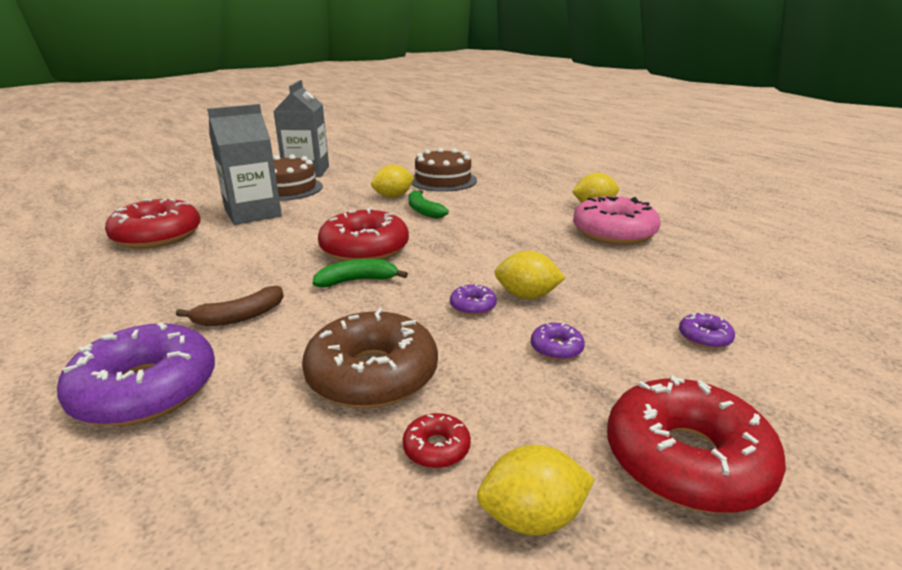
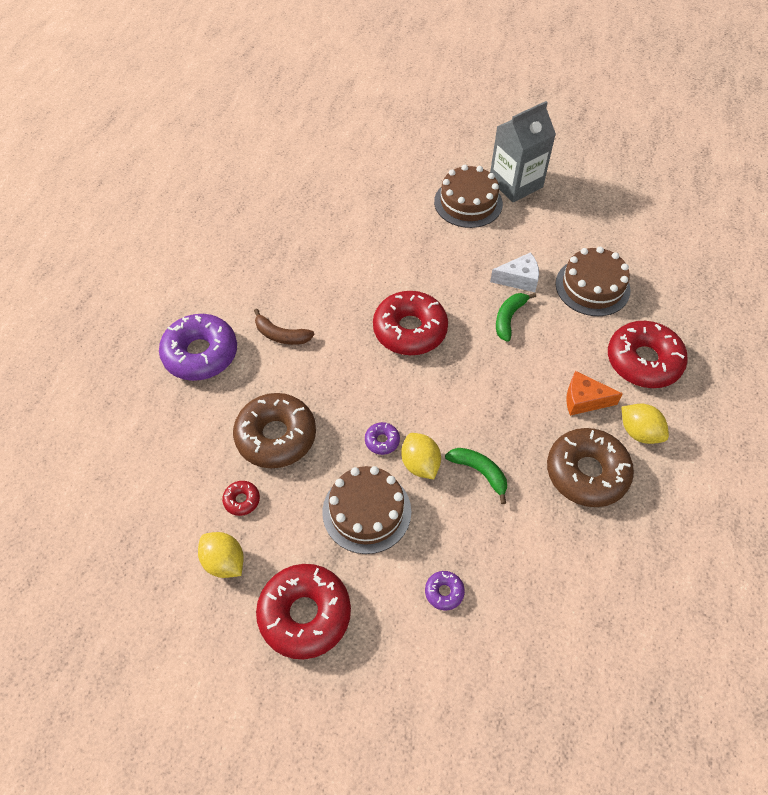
camera: 55 degrees right, 30 degrees up
(157, 236) = (332, 209): red donut -> red donut (643, 361)
(253, 213) = (407, 223): grey carton -> none
(357, 281) = (364, 358): green banana -> green banana (479, 472)
(393, 196) = (519, 279): yellow lemon -> white cheese
(541, 212) = (584, 400): none -> orange cheese
(556, 348) = (366, 511): purple donut -> brown cake
(614, 232) = (586, 473): pink donut -> brown donut

